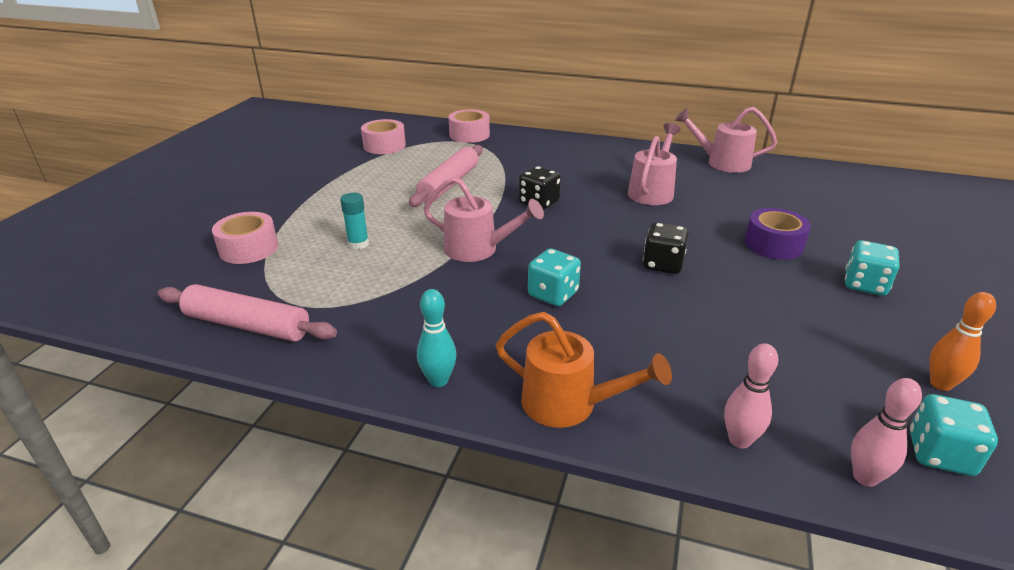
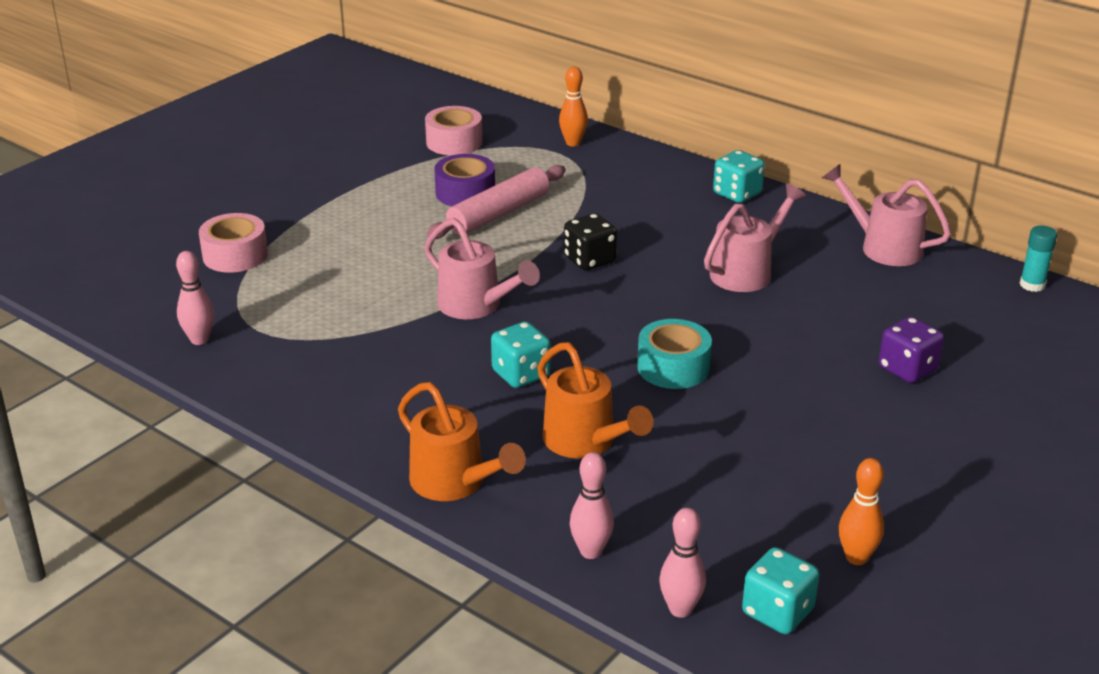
camera: 20 degrees right, 0 degrees up
(247, 325) = (199, 340): pink rolling pin -> pink bowling pin
(358, 244) = (350, 273): turquoise glue stick -> turquoise glue stick (1032, 285)
(438, 380) = (348, 433): turquoise bowling pin -> none
(469, 135) = (573, 143): pink tape -> orange bowling pin
(650, 339) = (586, 442): none -> orange watering can
(663, 264) = (673, 367): black dice -> turquoise tape
(773, 244) = (834, 372): purple tape -> purple tape (465, 193)
(817, 233) = (907, 369): none -> purple dice
(865, 285) = (895, 442): turquoise dice -> turquoise dice (737, 194)

